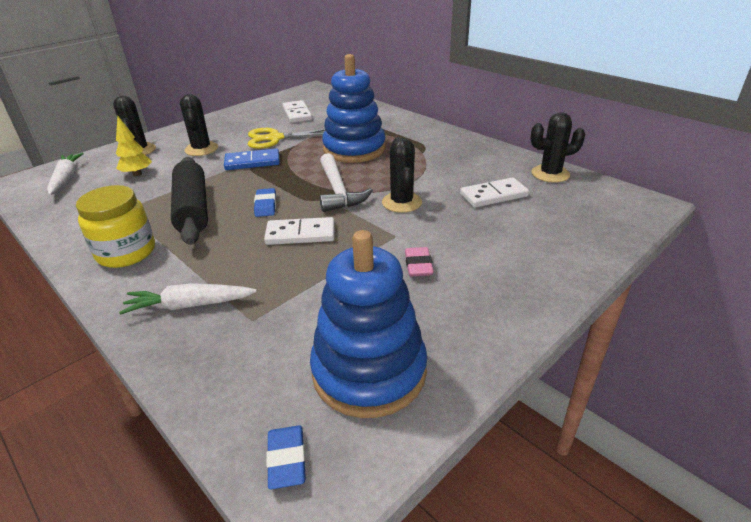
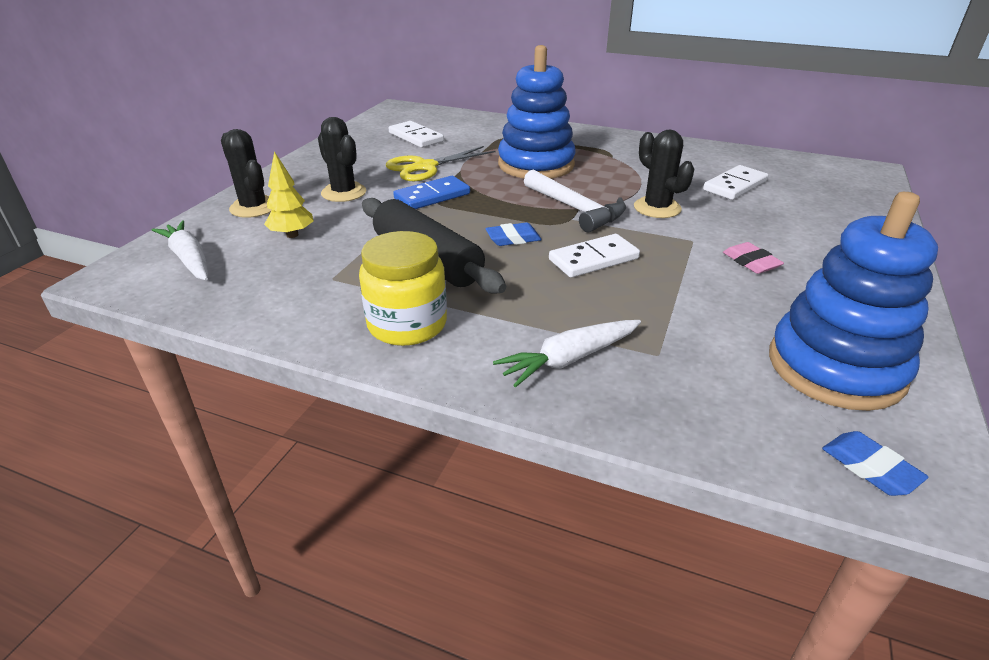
camera: 25 degrees left, 0 degrees up
(265, 205) = (513, 238): blue eraser -> blue eraser turned 75 degrees counterclockwise
(550, 174) = (759, 158): black cactus -> none

